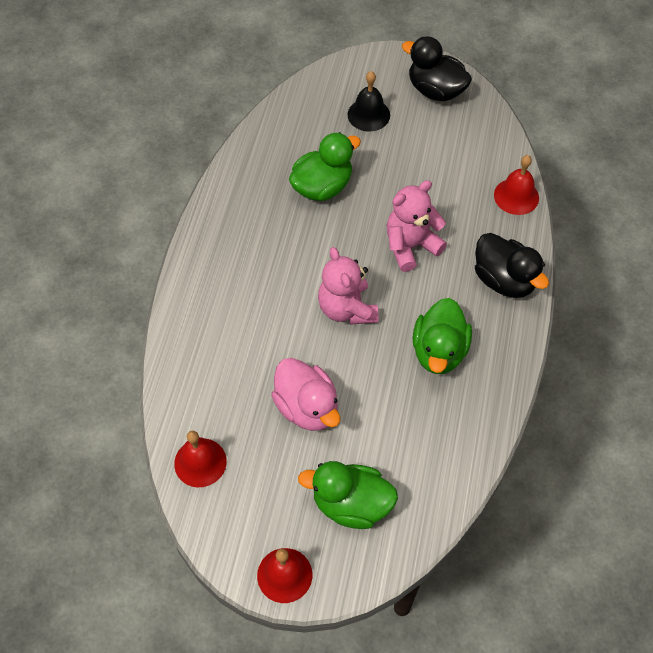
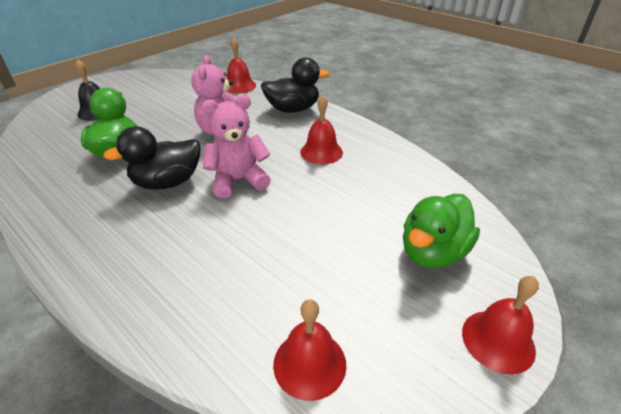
camera: 60 degrees left, 20 degrees down
(307, 407) = (311, 241): pink duck -> none
(347, 308) = (238, 180): pink teddy bear -> pink teddy bear turned 150 degrees clockwise
(435, 90) = (125, 84): black duck -> black duck (167, 182)
(439, 351) = (321, 152): green duck -> red bell

